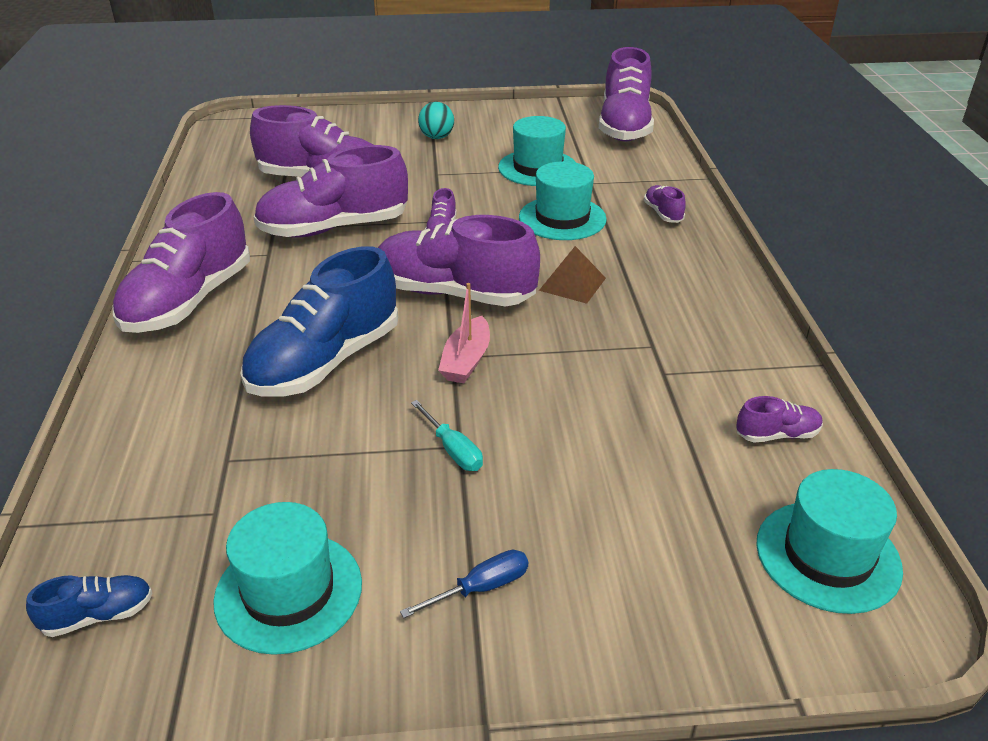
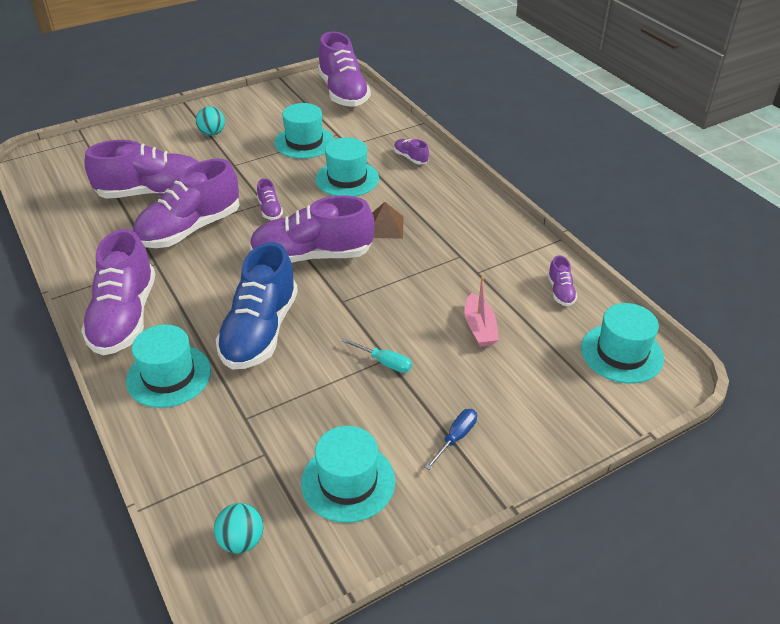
camera: 25 degrees left, 5 degrees up
(98, 615) = (241, 541): blue shoe -> turquoise ball
(182, 380) = (169, 376): none -> turquoise hat
(466, 360) = (353, 301): pink boat -> pink boat (479, 328)
(777, 435) = (560, 291): purple shoe -> purple shoe turned 120 degrees clockwise

